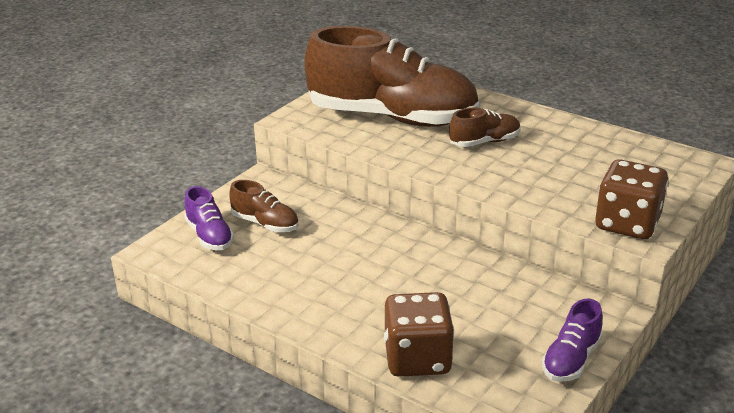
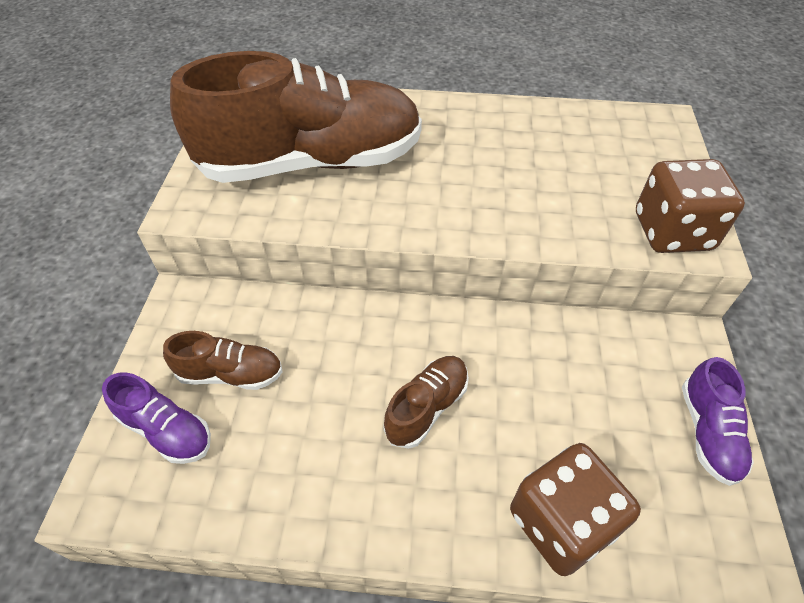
camera: 30 degrees left, 20 degrees up
(484, 142) = (441, 165): brown shoe -> brown shoe (427, 407)

